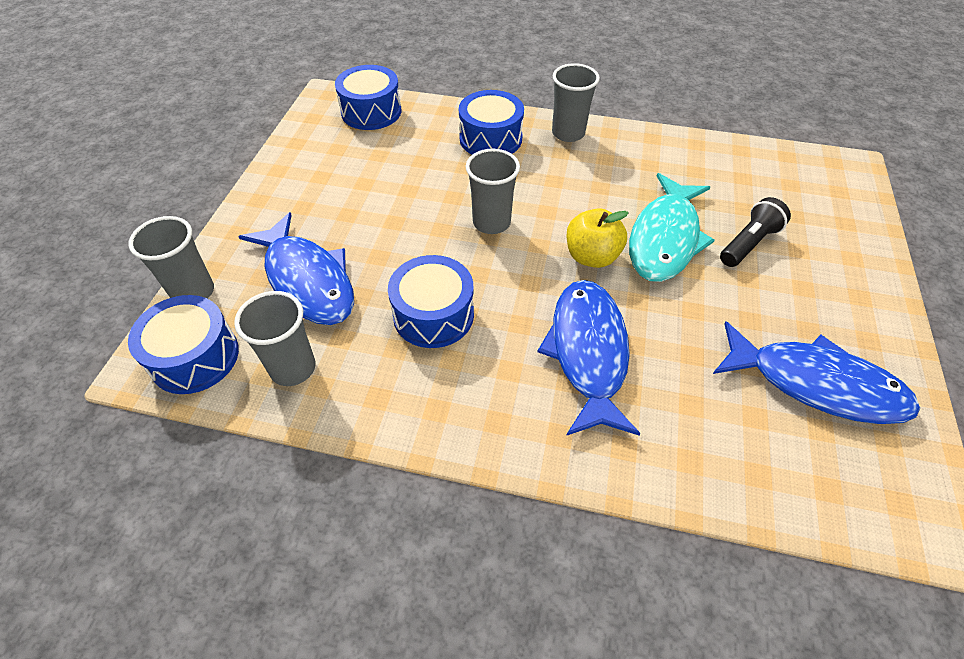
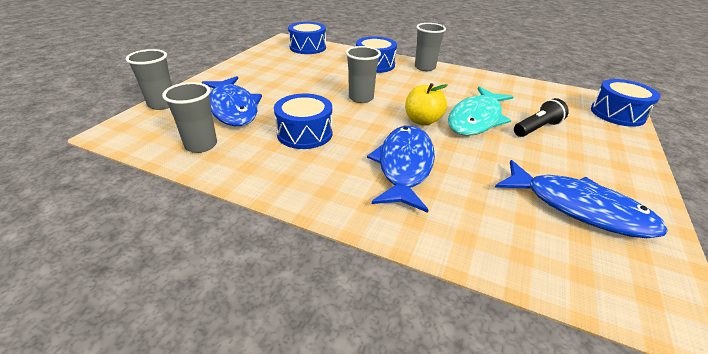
camera: 10 degrees right, 15 degrees down
(195, 357) = (144, 132): blue drum -> blue drum (617, 114)

